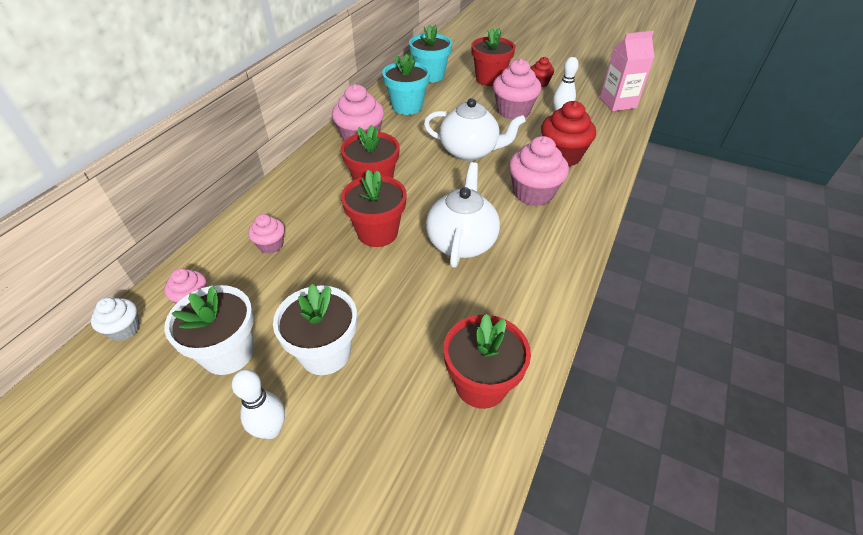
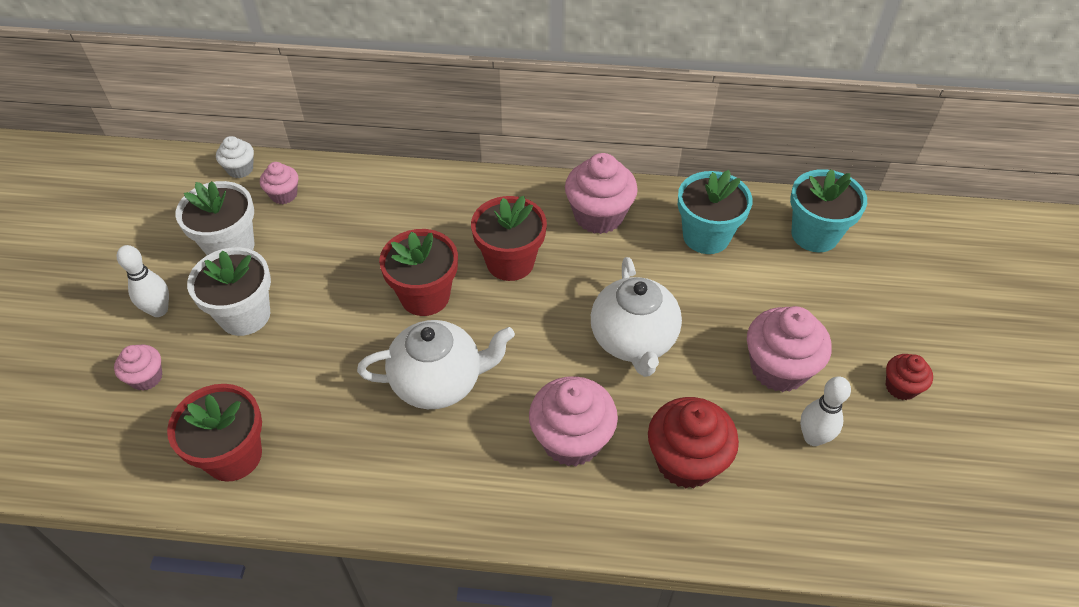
camera: 70 degrees right, 5 degrees up
(271, 245) = (373, 216): pink cupcake -> pink cupcake (146, 377)
(490, 79) = (860, 312): red flower pot -> none
(617, 103) = (917, 526): pink carton -> none

